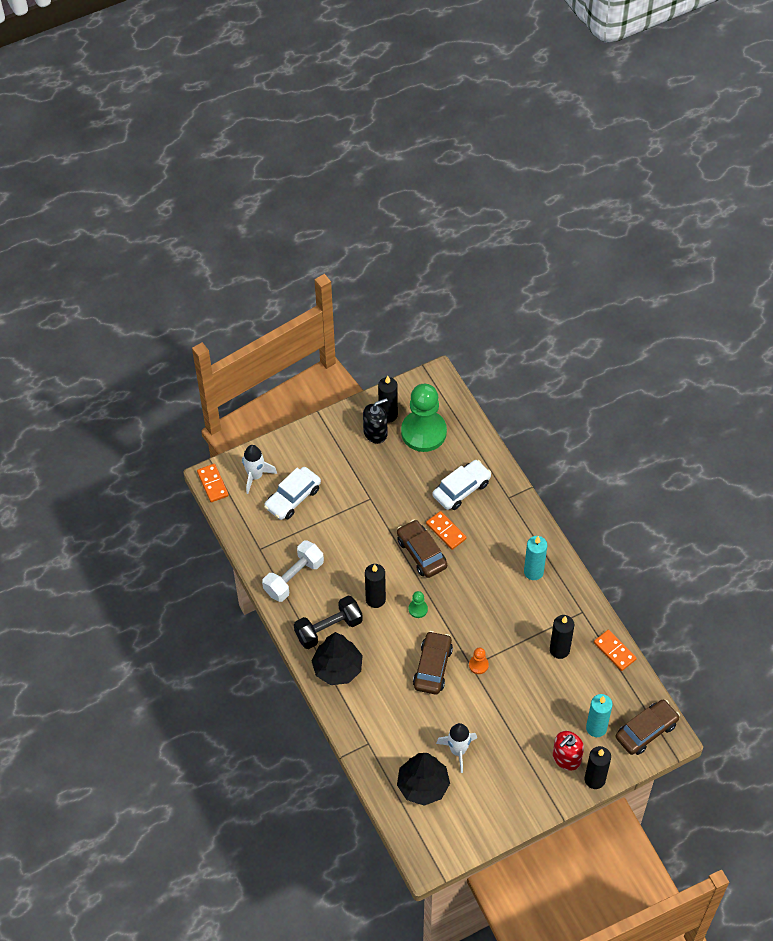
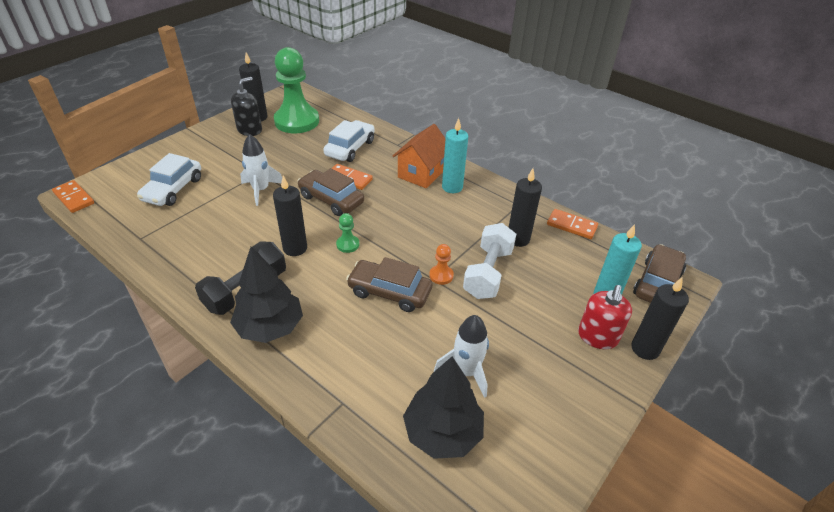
camera: 25 degrees left, 15 degrees down
(255, 476) = (126, 182): white rocket -> white rocket (261, 190)
(294, 578) = (188, 253): white dumbbell -> white dumbbell (488, 273)
(432, 667) = (389, 292): brown car -> brown car turned 60 degrees counterclockwise
(514, 545) = (421, 173): none -> orange house

